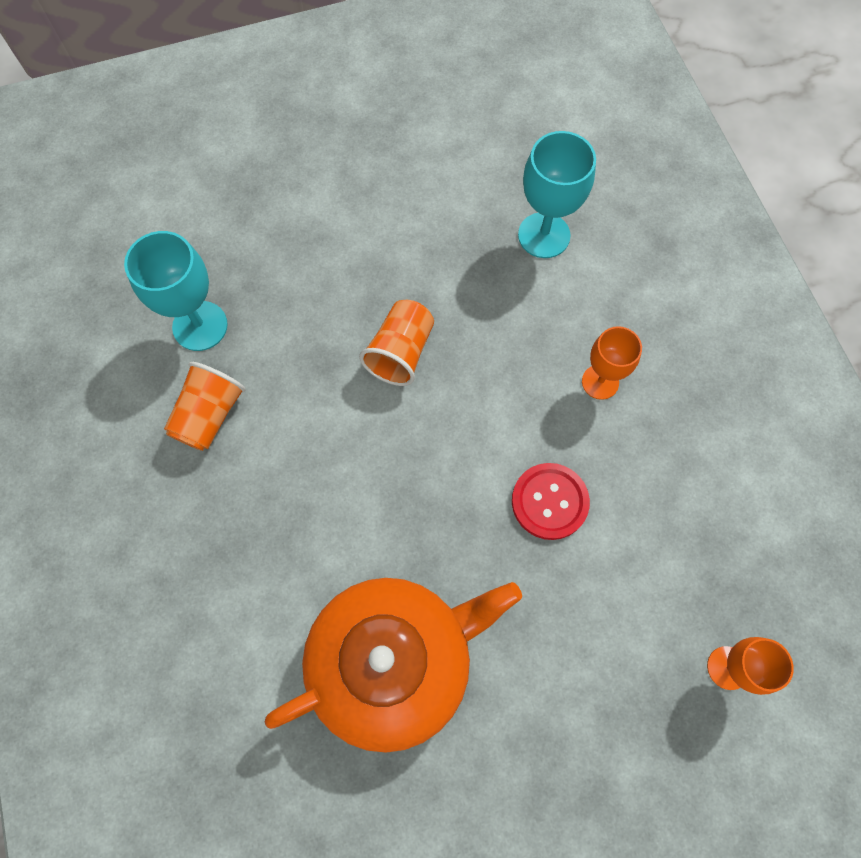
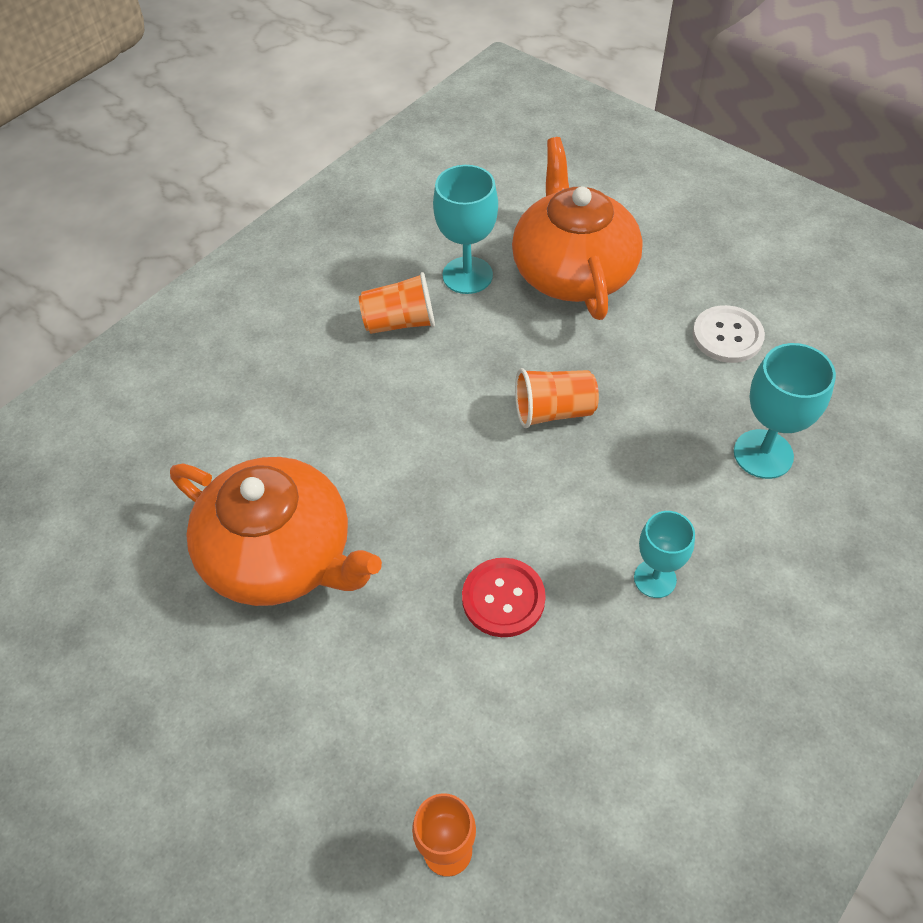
camera: 60 degrees right, 15 degrees down
(264, 241) = (572, 271): none -> orange teapot
(420, 179) = (727, 336): none -> white button
(600, 382) = (655, 579): orange goblet -> turquoise goblet

